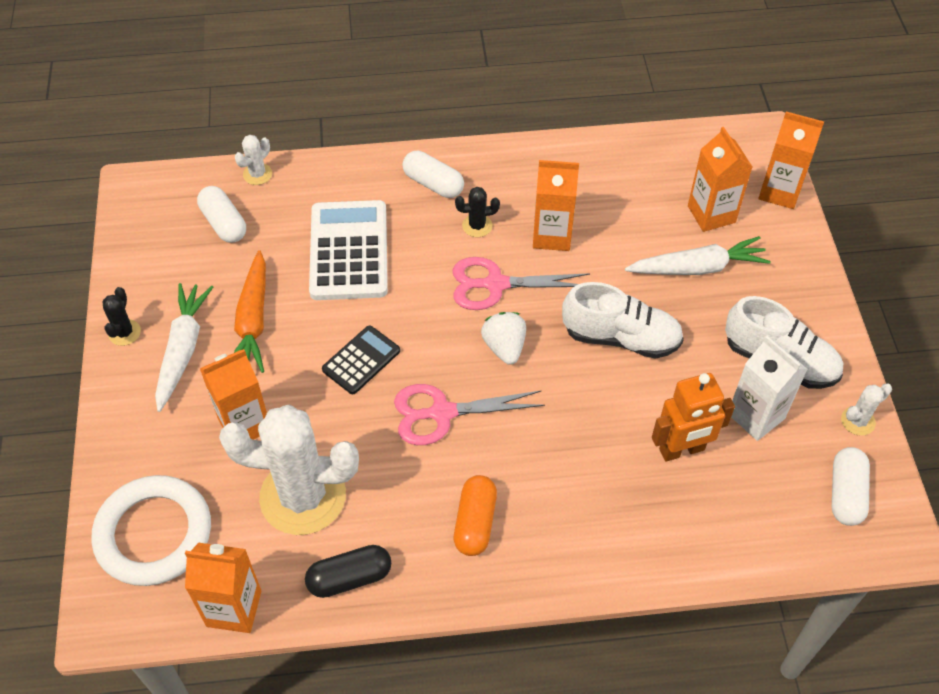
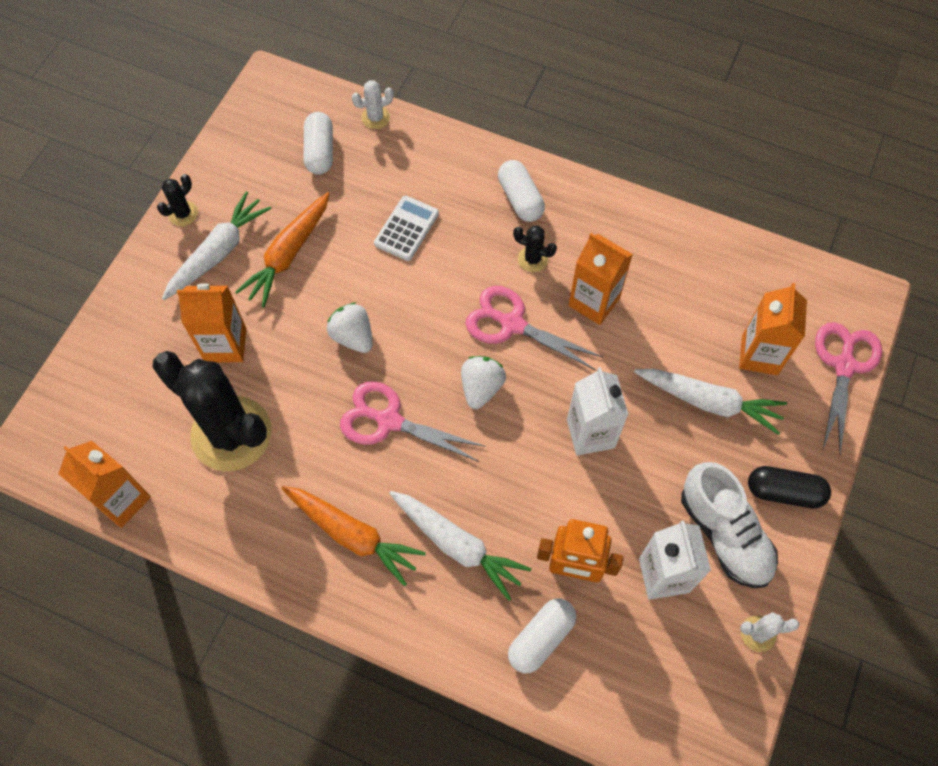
camera: 30 degrees right, 10 degrees up
(154, 534) = (102, 402): white ring -> none
(303, 496) = (231, 434): white cactus -> black cactus
(349, 251) = (406, 229): white calculator -> white calculator, size x0.56
(349, 578) = (223, 525): black capsule -> black capsule (784, 492)
(361, 360) = (353, 337): black calculator -> white strawberry
(475, 522) = (353, 535): orange capsule -> orange carrot
(572, 482) = (457, 545): none -> white carrot
(621, 338) = (590, 433): white shoe -> white carton
(779, 192) = (844, 365): orange carton -> pink scissors
(845, 493) = (696, 695): white capsule -> white capsule (541, 638)

